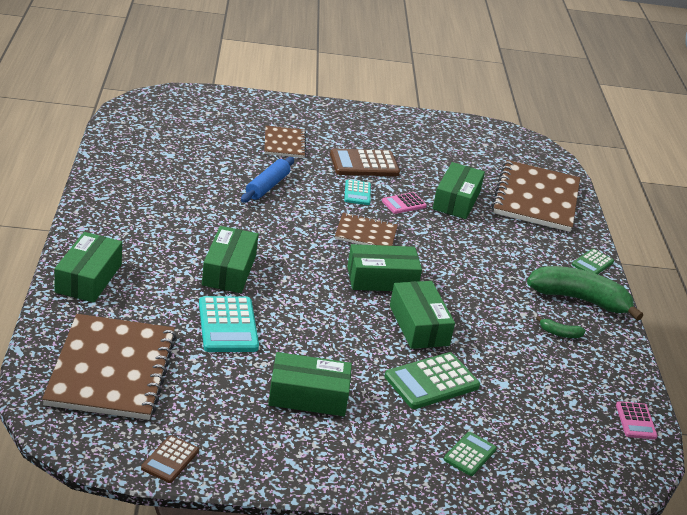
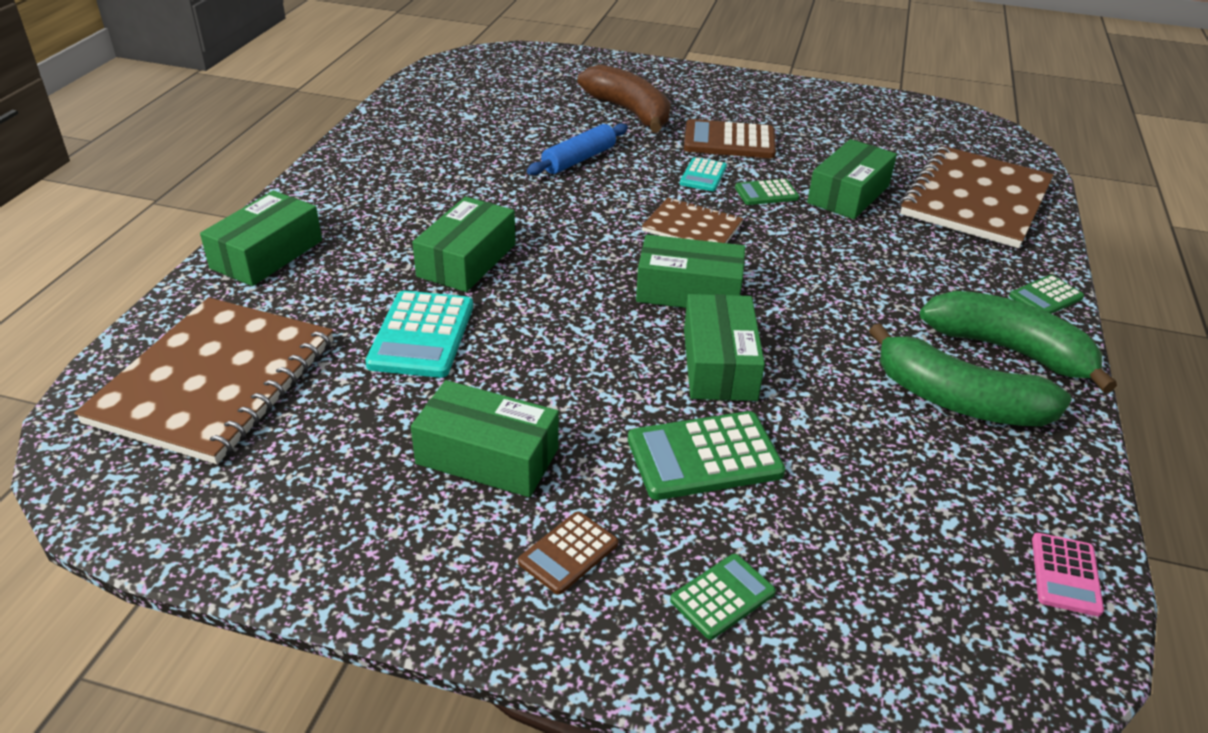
camera: 20 degrees right, 5 degrees up
(170, 459) = (209, 534): brown calculator -> brown calculator (568, 553)
(284, 143) = (629, 111): brown notebook -> brown banana
(404, 204) = (766, 193): pink calculator -> green calculator
(560, 333) = (958, 401): green banana -> green banana, size x2.42

